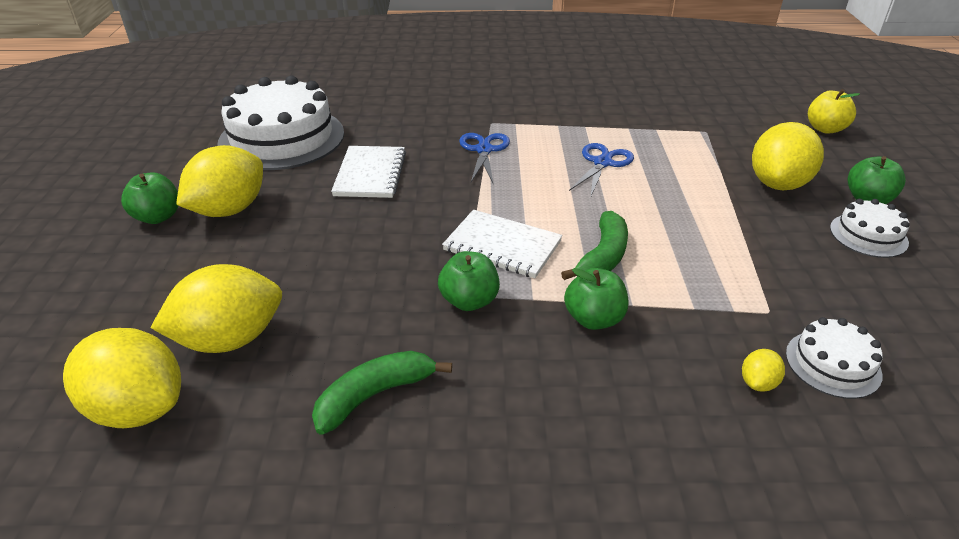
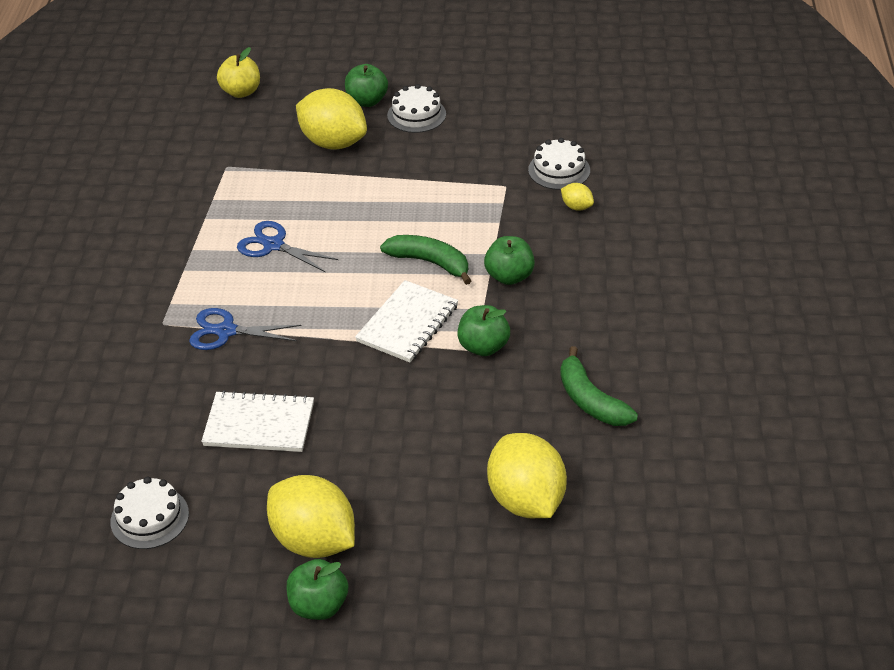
camera: 85 degrees left, 5 degrees up
(138, 408) = (606, 544): yellow lemon -> none
(282, 138) = (149, 517): white cake -> white cake, size x0.48

